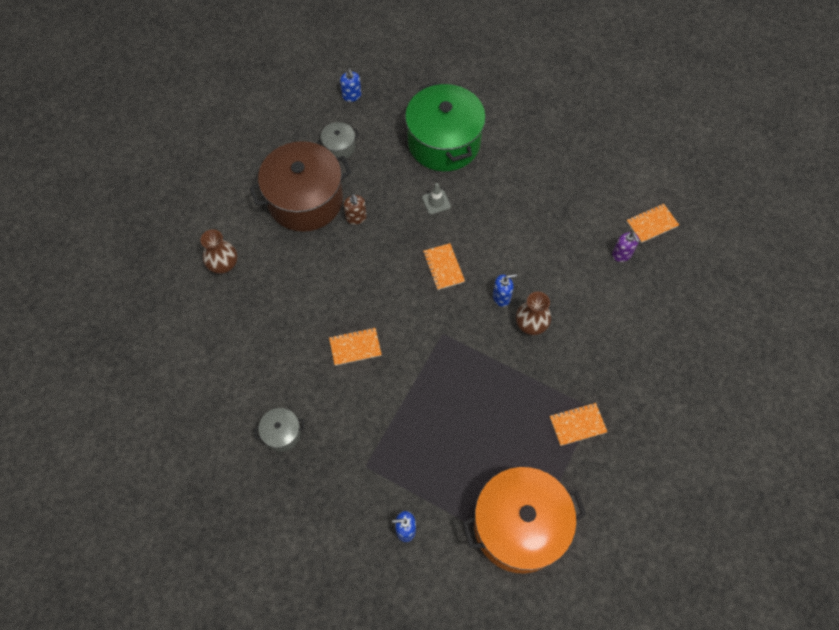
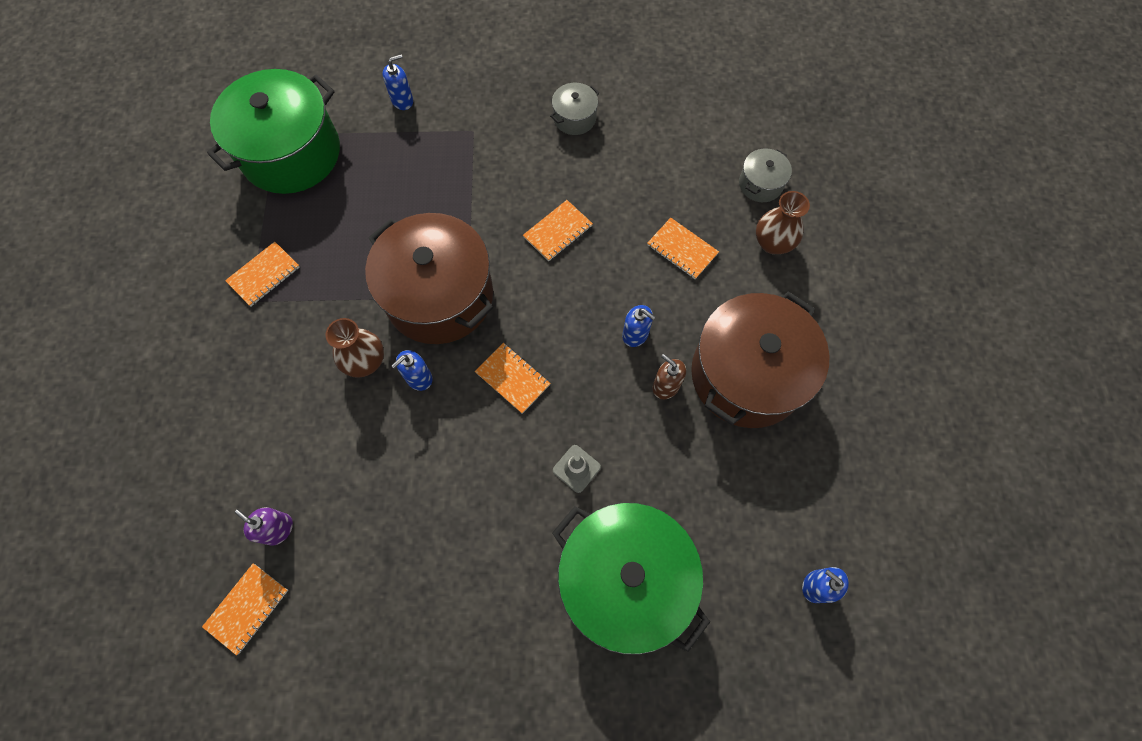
camera: 150 degrees right, 5 degrees up
(283, 291) = (682, 249): none -> orange notebook
(339, 147) = (765, 481): grey pot -> grey pot (760, 184)
(352, 254) = (635, 334): none -> blue soap dispenser
(461, 344) = (439, 296): none -> brown pot
(519, 526) = (291, 153): orange pot -> green pot

